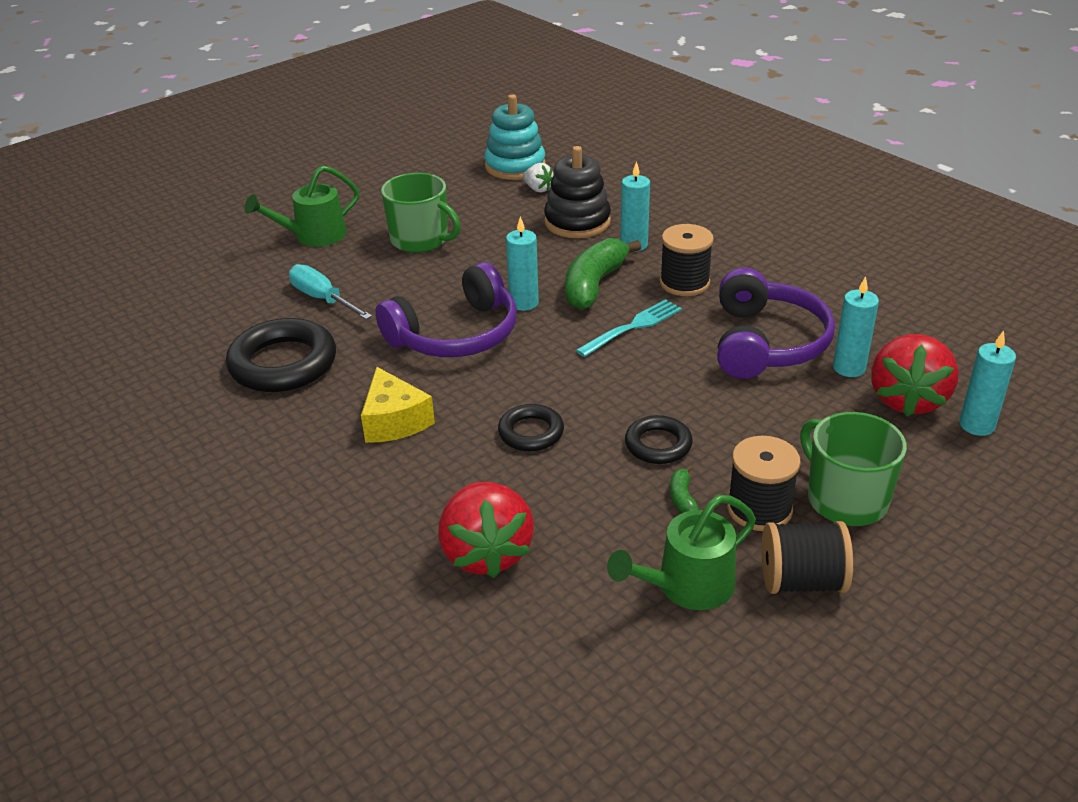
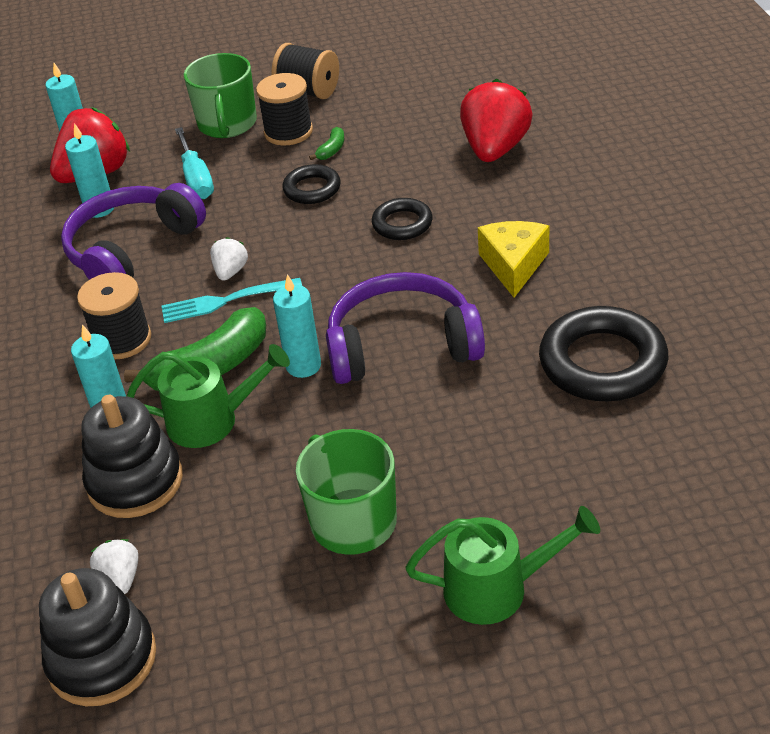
camera: 150 degrees left, 5 degrees up
(322, 299) = (527, 448): turquoise screwdriver -> turquoise screwdriver (196, 179)
(515, 166) = (102, 659): turquoise stacking toy -> black stacking toy
(654, 349) = (230, 272): none -> white strawberry
(686, 587) = (379, 103): green watering can -> green watering can (213, 420)

